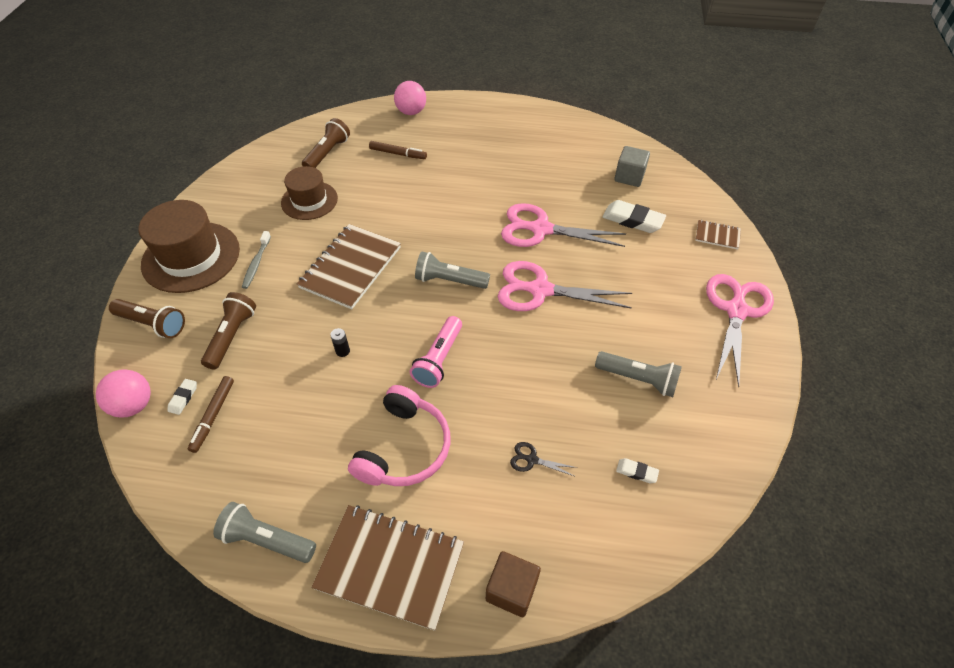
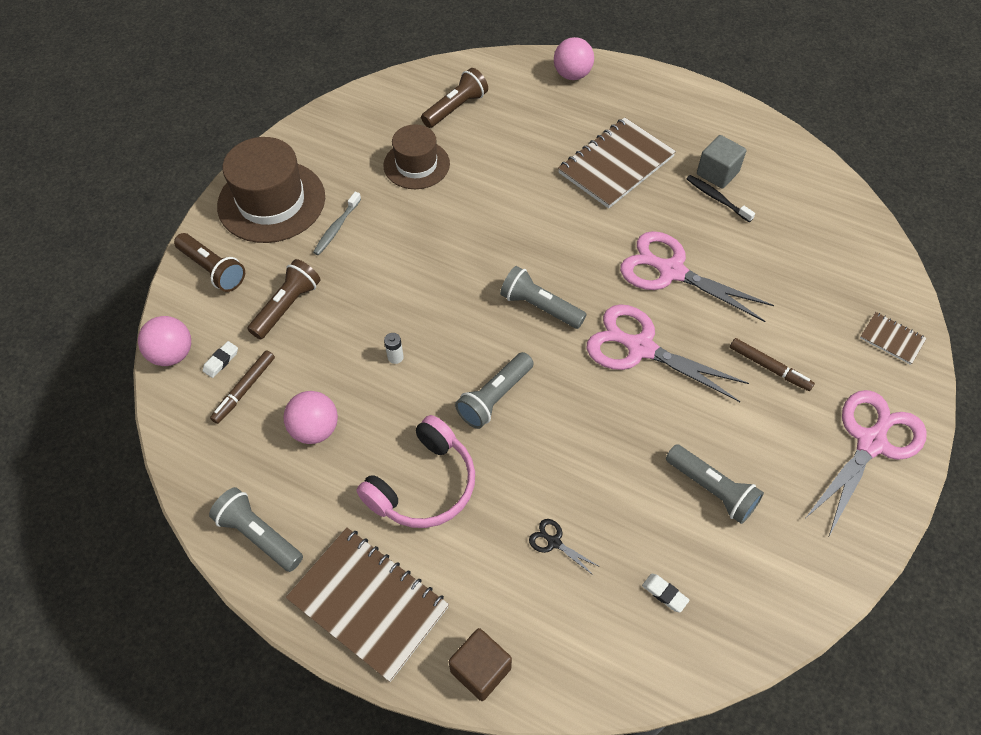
camera: 20 degrees right, 5 degrees up
(290, 430) = (315, 429): none -> pink ball
(342, 351) = (395, 357): black battery -> white battery
(351, 267) = (435, 260): brown notebook -> brown notebook (616, 165)
(398, 154) = (537, 128): brown marker -> brown marker (769, 368)
(439, 359) = (494, 397): pink flashlight -> grey flashlight
(553, 171) = (717, 198): none -> black toothbrush
(629, 177) = (811, 230): grey cube -> grey cube (717, 173)
(632, 220) = (791, 289): white eraser -> none

